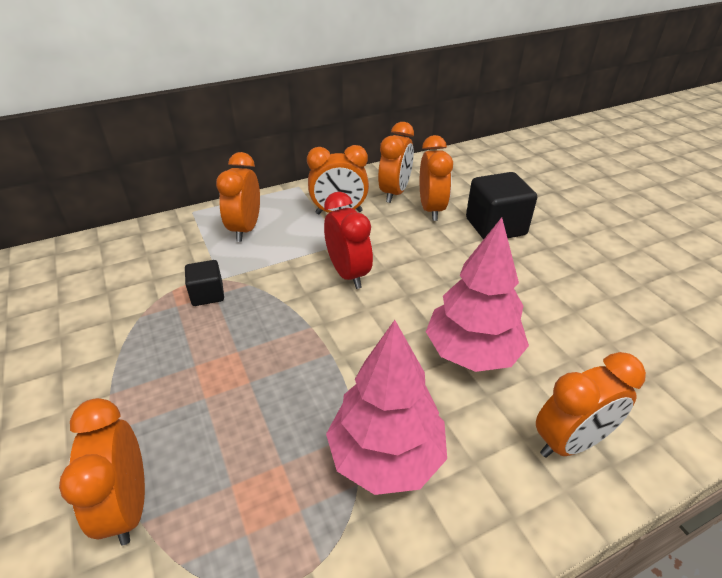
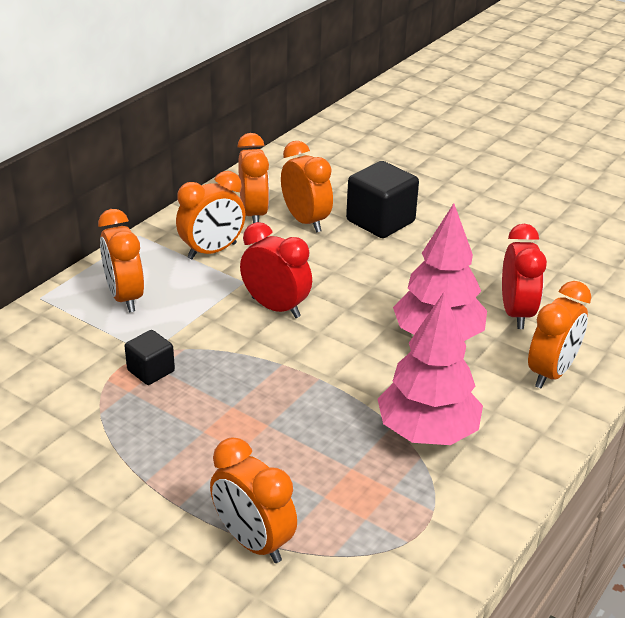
camera: 30 degrees left, 5 degrees down
(571, 356) = (516, 313): none -> red clock

